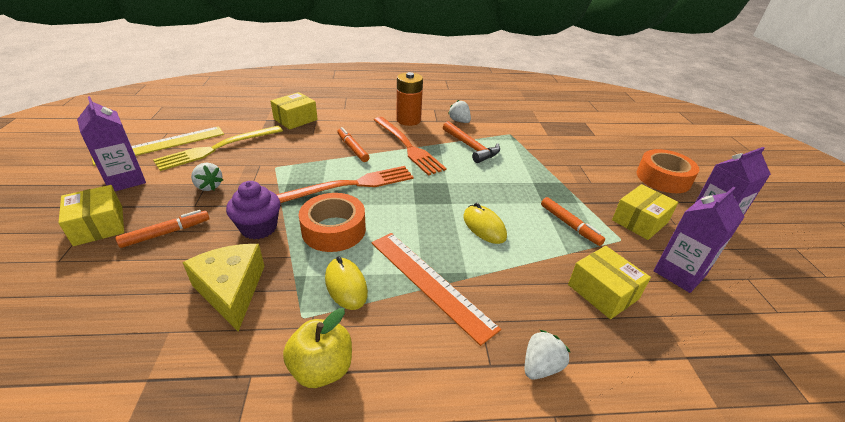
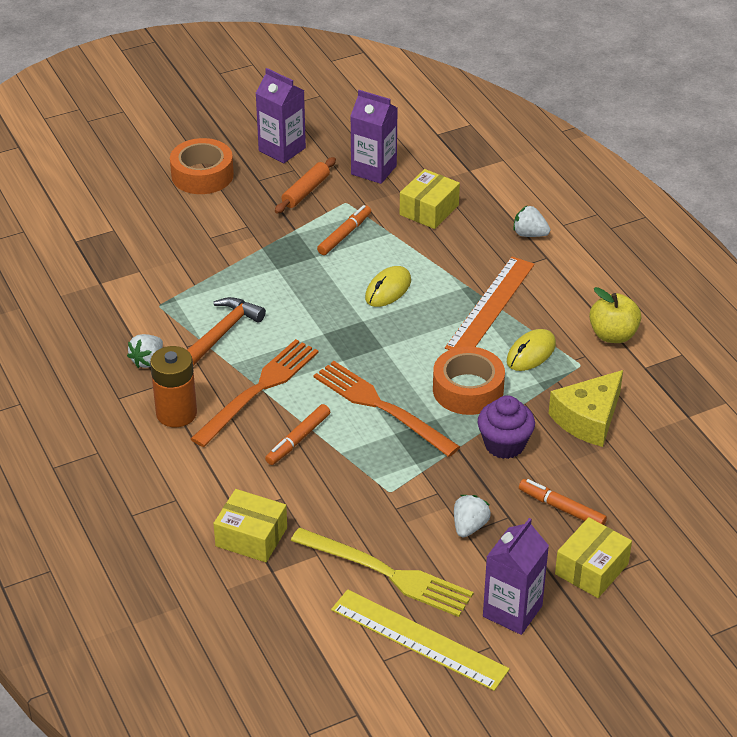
camera: 110 degrees left, 5 degrees up
(639, 221) = (306, 191): yellow box -> orange rolling pin

